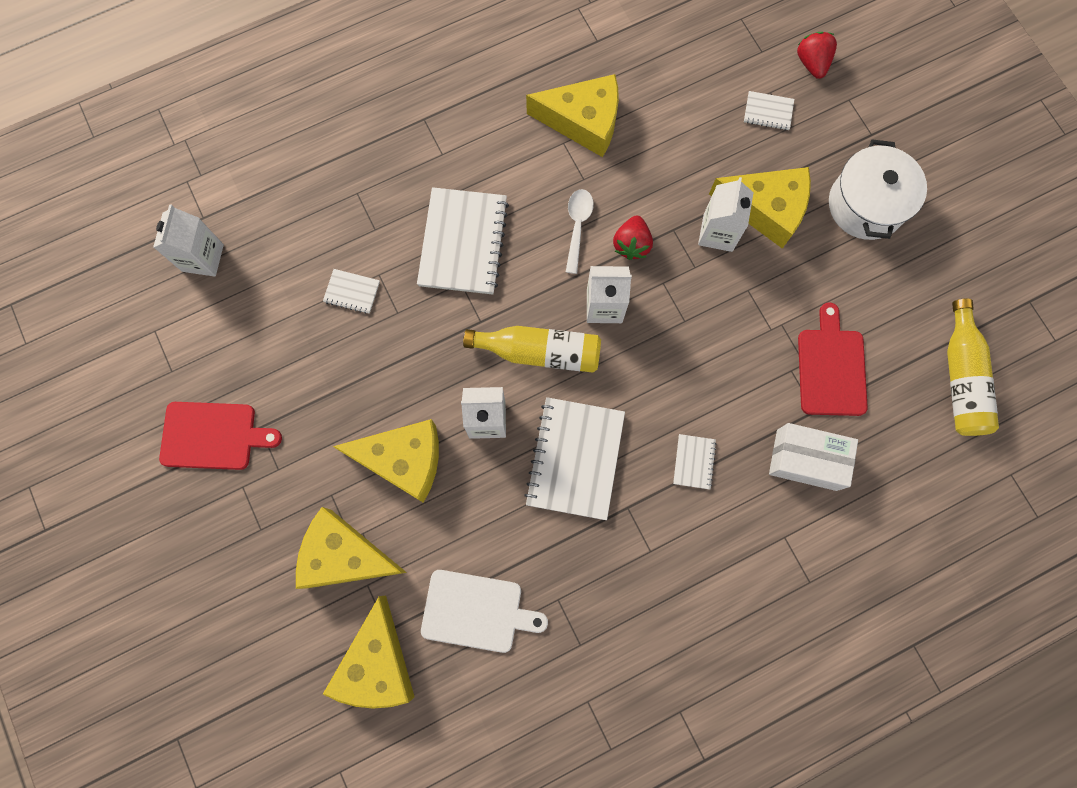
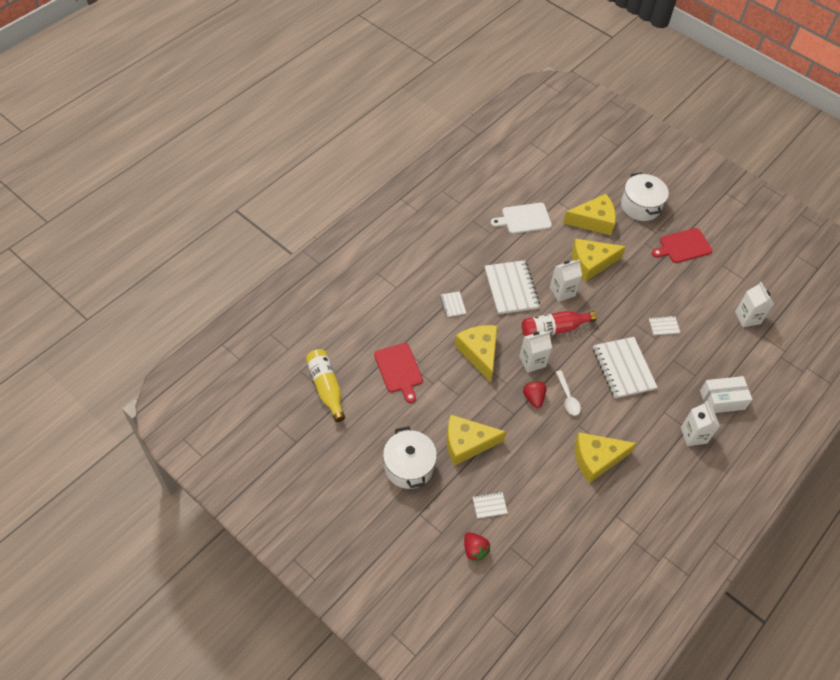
camera: 155 degrees right, 20 degrees down
(232, 558) = (640, 206): none -> white pot
(377, 663) = (555, 190): yellow cheese -> yellow cheese (479, 353)
(539, 352) = (554, 329): yellow bottle -> red bottle
(717, 232) = (489, 420): white carton -> white carton (693, 435)
(806, 460) = (397, 323): white box -> white box (722, 400)

